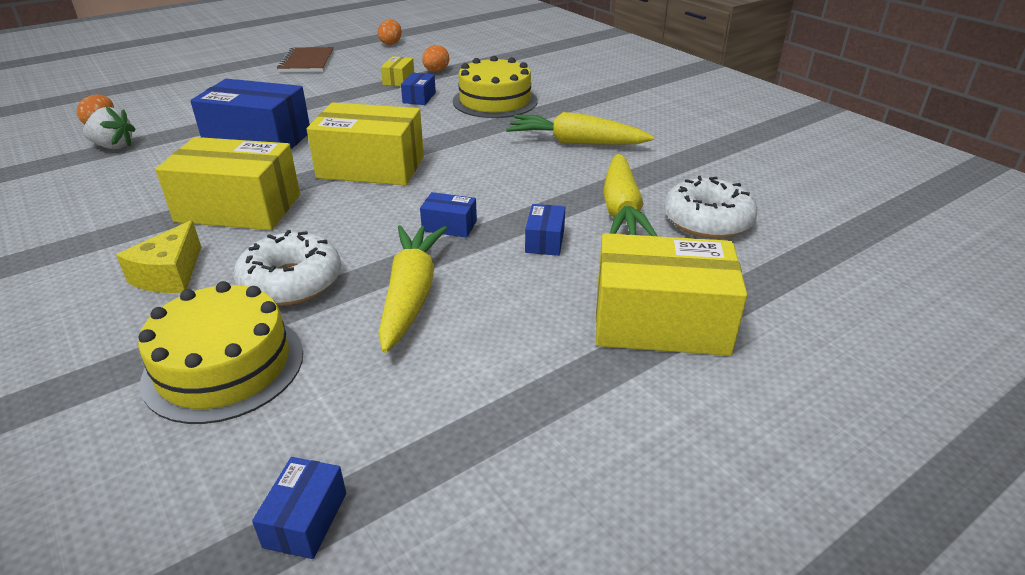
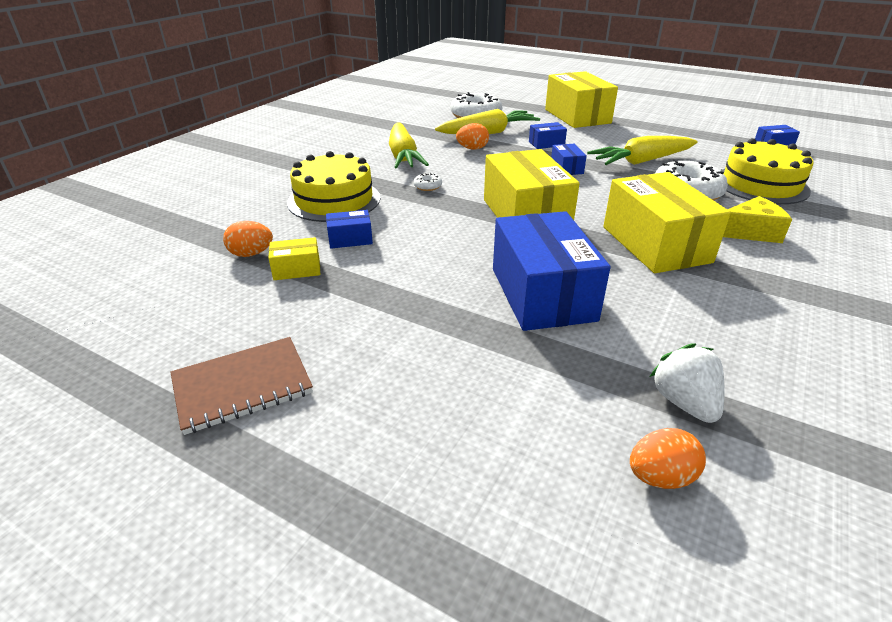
camera: 115 degrees left, 0 degrees up
(391, 43) = (113, 333): orange egg -> orange egg (472, 148)
(483, 139) = (427, 186): none -> white donut

